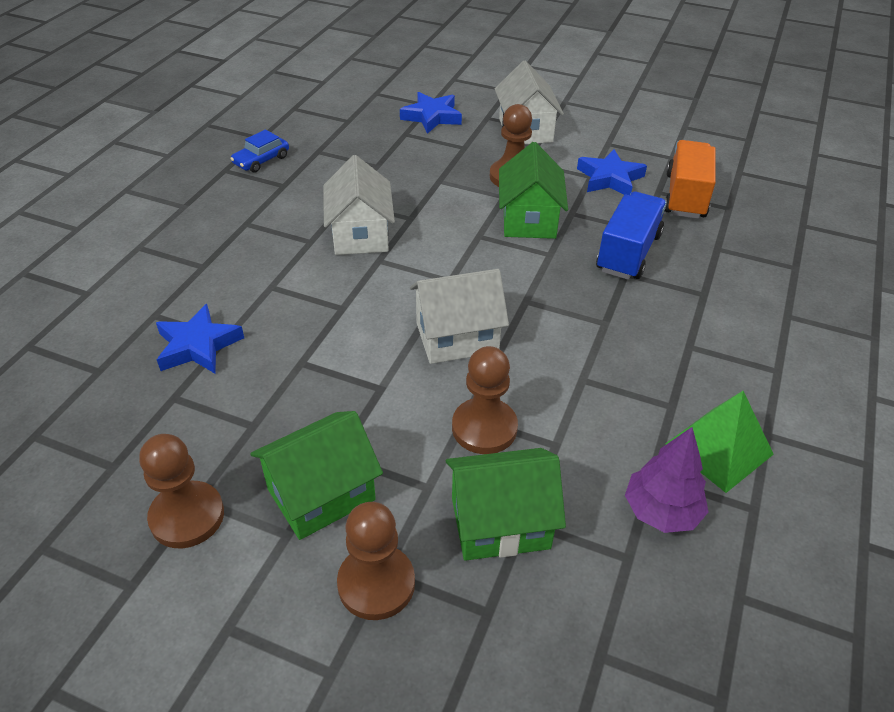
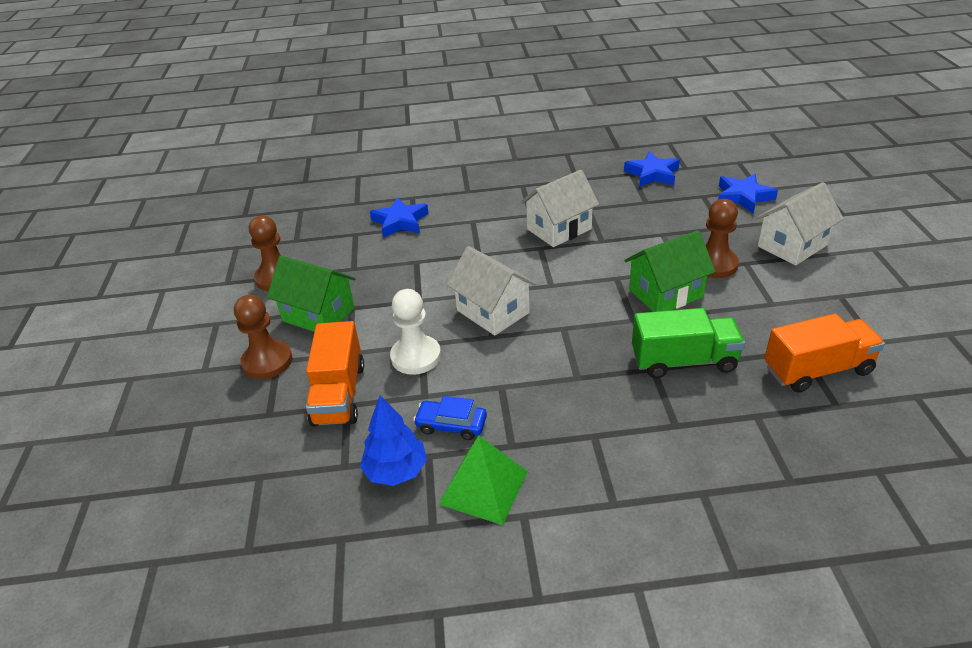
camera: 65 degrees right, 5 degrees down
(261, 160) = (593, 160): blue car -> blue car (451, 425)
(484, 428) = (416, 357): brown pawn -> white pawn
(500, 523) = (339, 394): green house -> orange truck
(610, 178) = (783, 315): blue star -> blue star (652, 174)
(628, 253) = (684, 361): blue truck -> green truck
(661, 511) = (396, 471): purple tree -> blue tree

